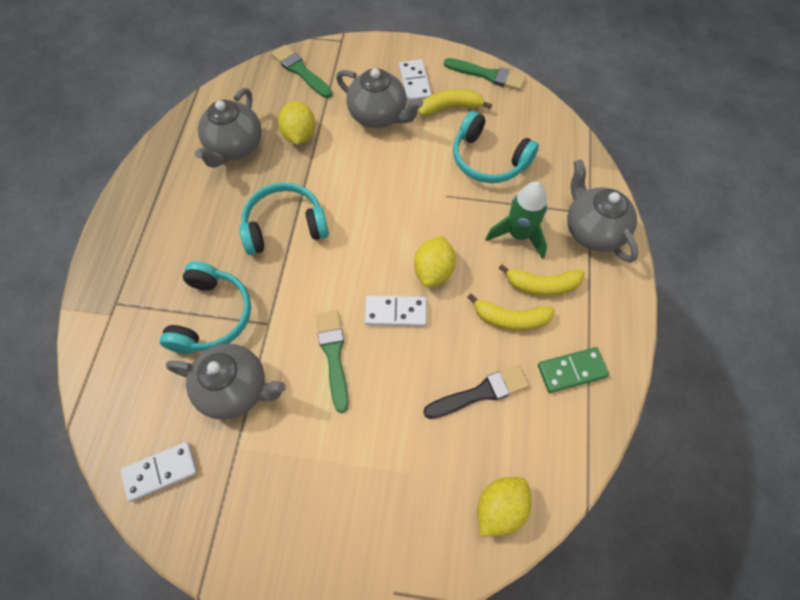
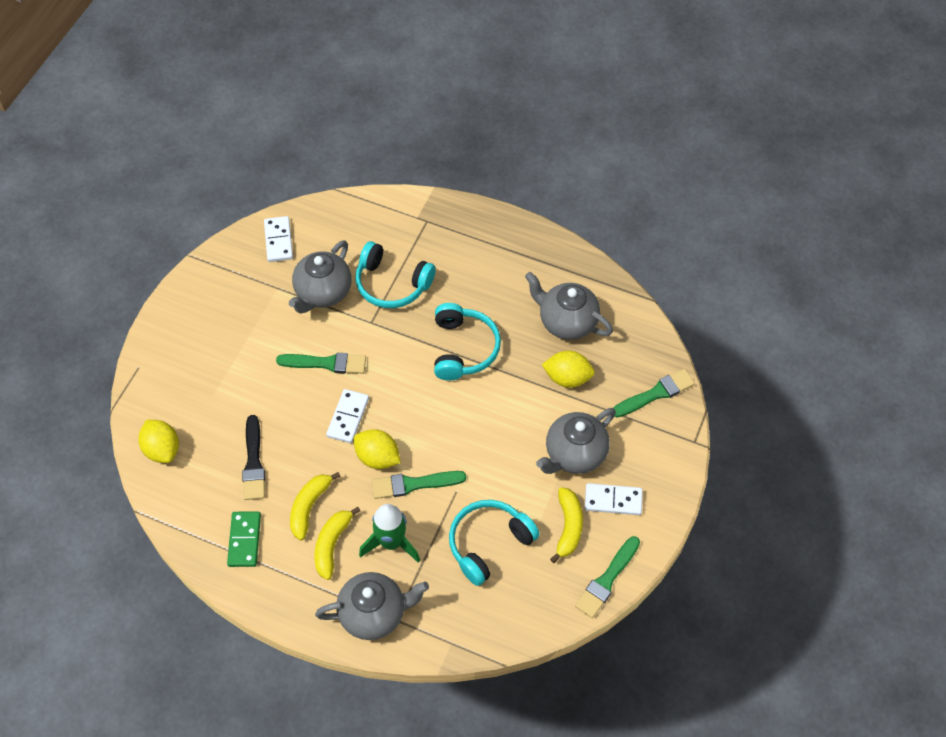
camera: 105 degrees right, 5 degrees down
(451, 232) = (414, 484): none -> green brush

